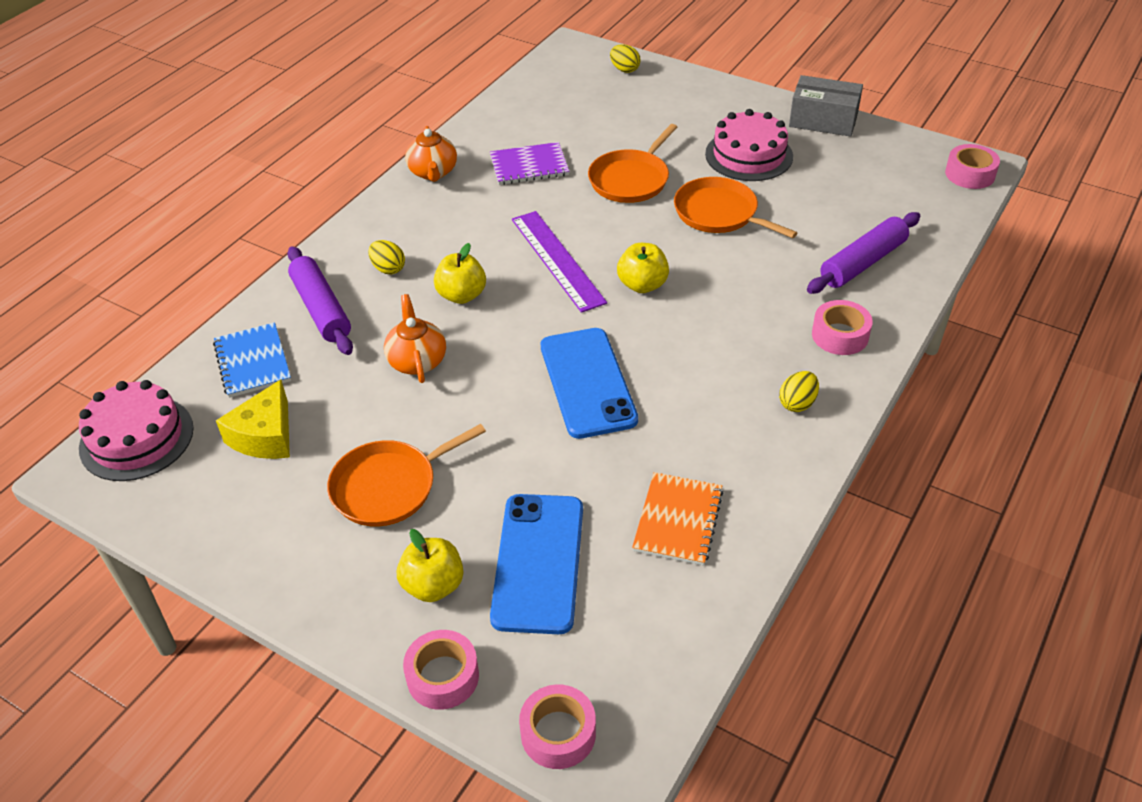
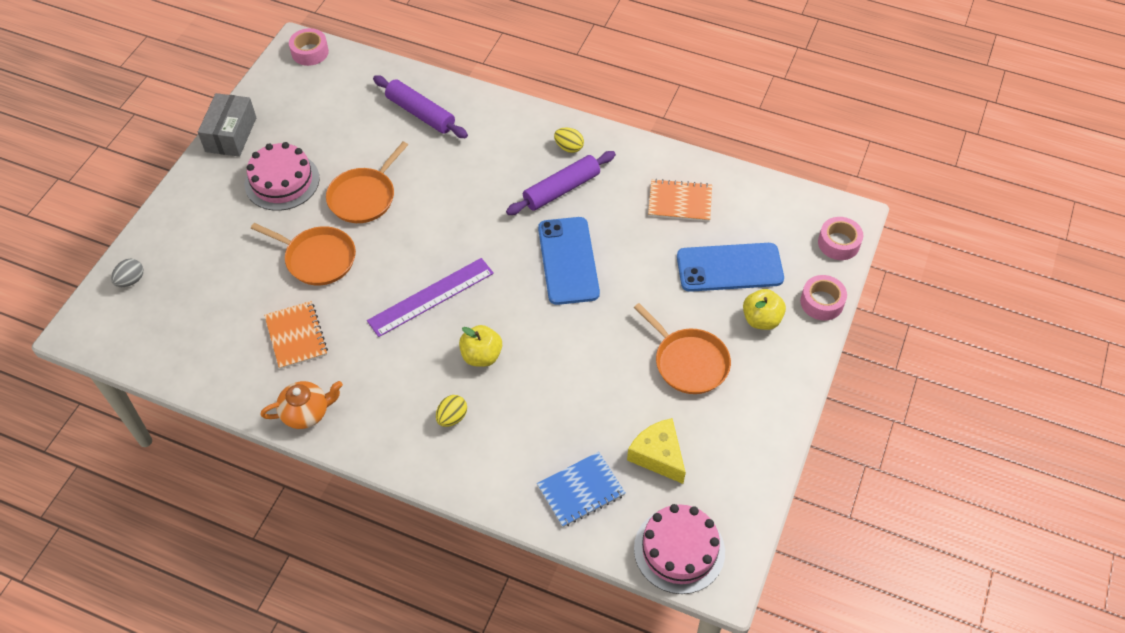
camera: 100 degrees left, 10 degrees up
(265, 436) = (658, 455): yellow cheese -> yellow cheese turned 135 degrees counterclockwise
(321, 309) = (510, 456): purple rolling pin -> purple rolling pin (561, 189)
(417, 361) = (562, 371): orange teapot -> none
(529, 166) = (296, 336): purple notebook -> orange notebook
(587, 383) = (568, 261): blue phone -> blue phone turned 75 degrees counterclockwise
(624, 69) = (131, 280): yellow egg -> grey egg
(642, 285) = (457, 238): yellow apple -> none
(840, 335) = (500, 126): pink tape -> none

